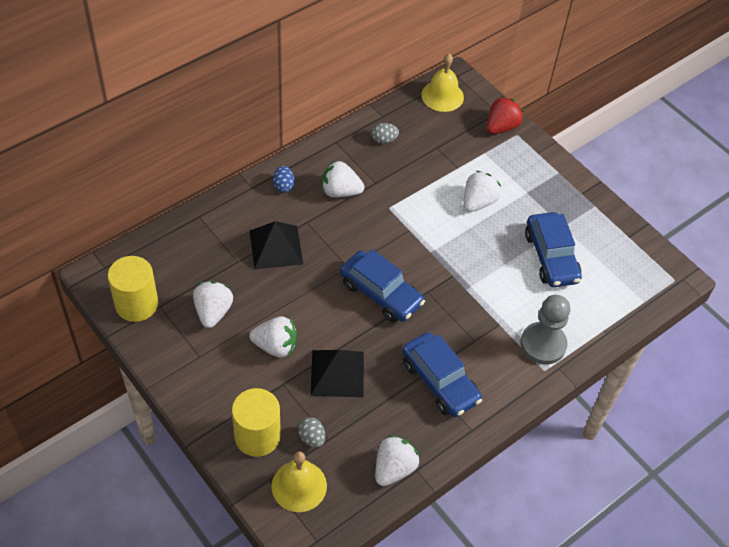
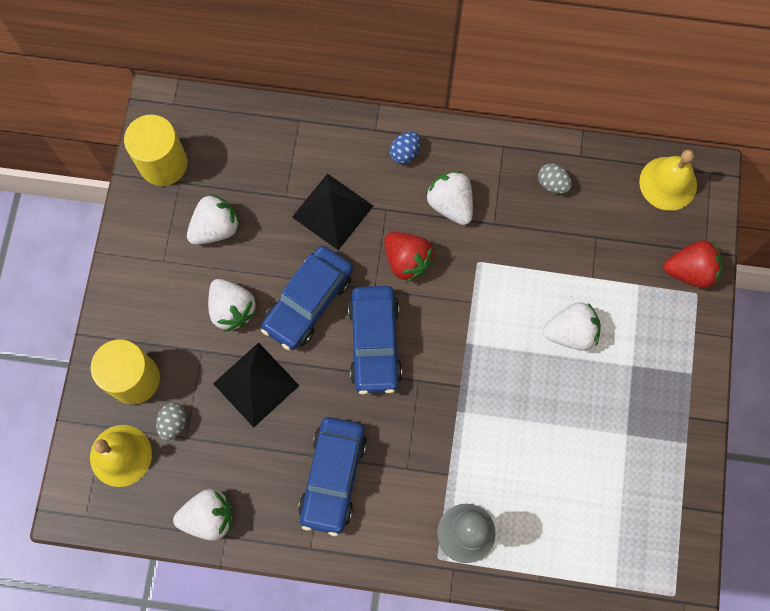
camera: 50 degrees right, 20 degrees up
(349, 238) = (407, 261): none -> red strawberry
(551, 257) = (576, 455): blue car -> blue car (308, 302)

